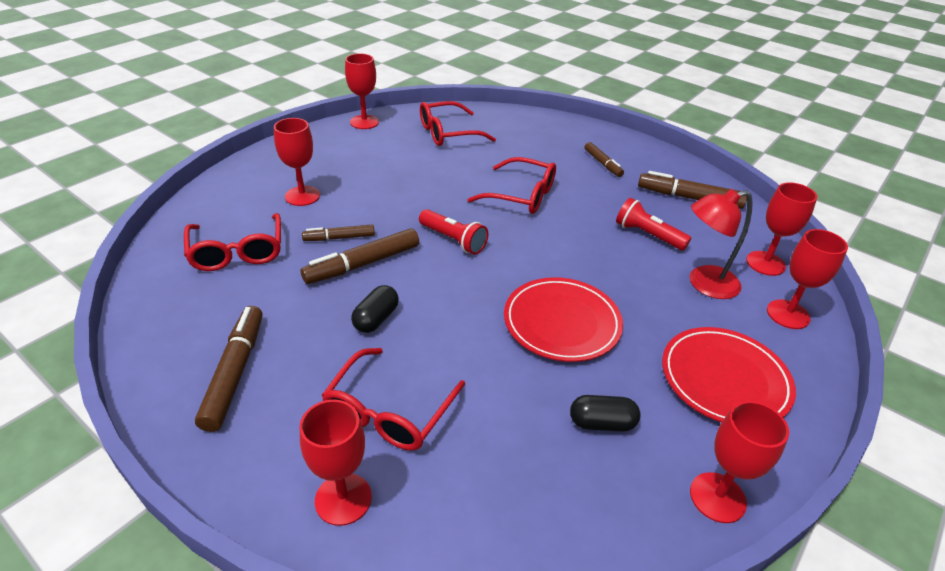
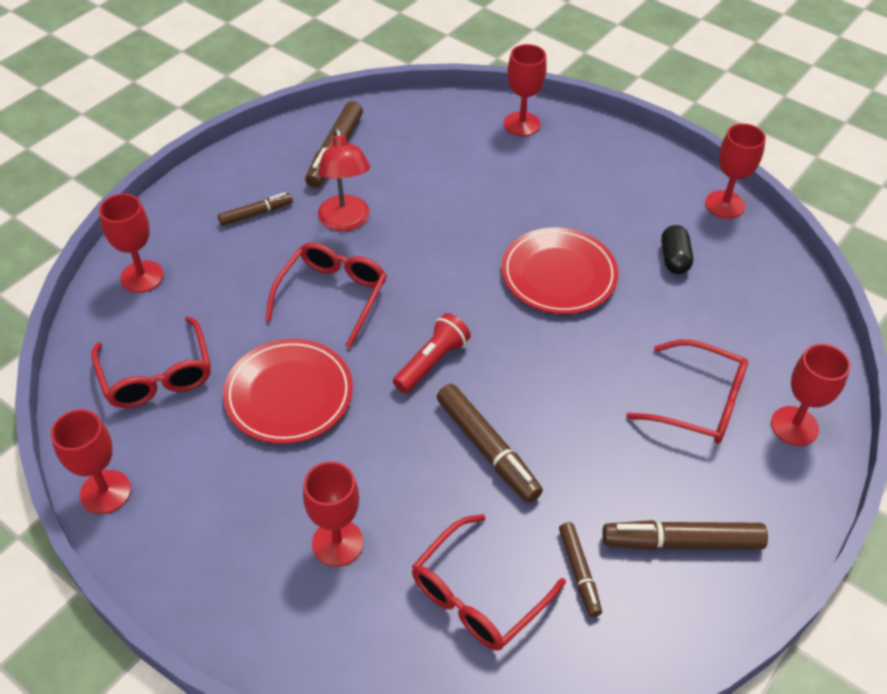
camera: 90 degrees left, 10 degrees up
(237, 252) = (477, 595): red glasses -> red glasses turned 150 degrees clockwise
(339, 238) = (436, 481): brown marker -> brown marker (579, 572)
(376, 319) = (579, 425): black capsule -> none
(647, 235) = (409, 195): red flashlight -> none
(704, 284) = (486, 168): red lamp -> red lamp (346, 221)
(724, 379) = (609, 178): red plate -> red plate (289, 394)
(765, 263) = (449, 121): red goblet -> red goblet (142, 277)

